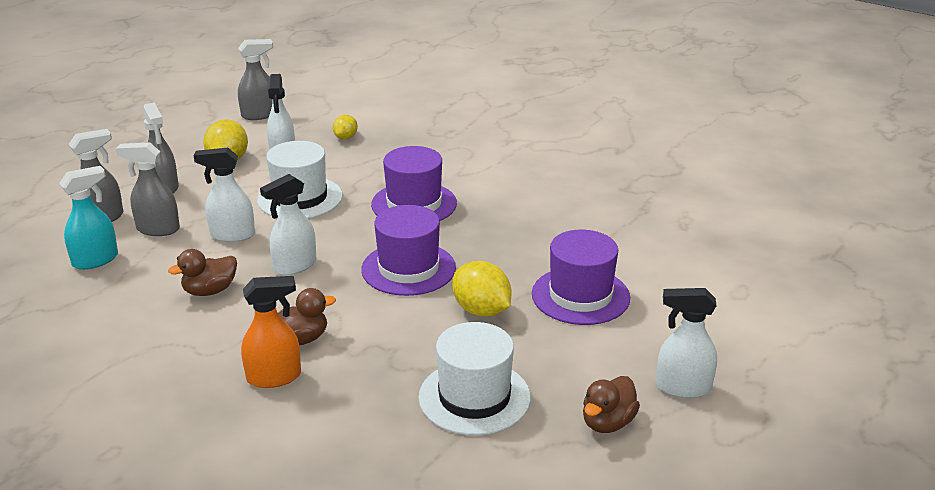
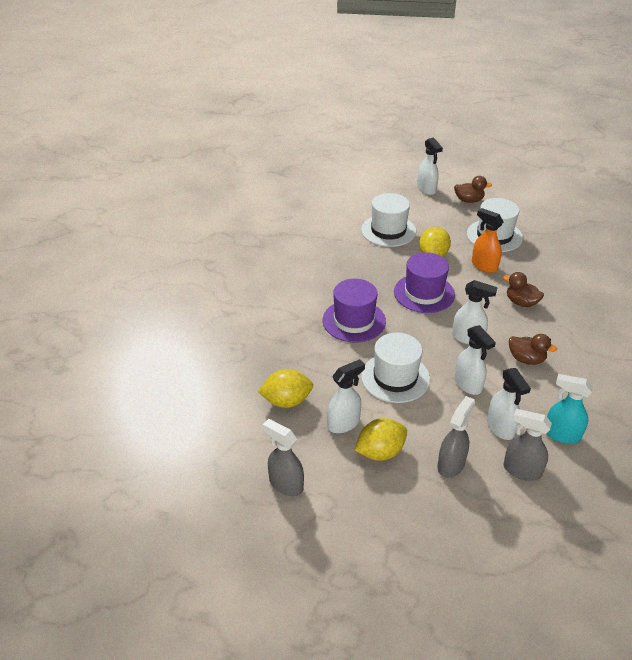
camera: 120 degrees left, 10 degrees up
(157, 229) = (500, 428): grey spray bottle -> white spray bottle
(274, 377) = (554, 297): orange spray bottle -> orange spray bottle (484, 266)
(346, 137) = (286, 401): yellow lemon -> yellow lemon, size x1.71
(580, 296) = (388, 230): purple hat -> white hat

